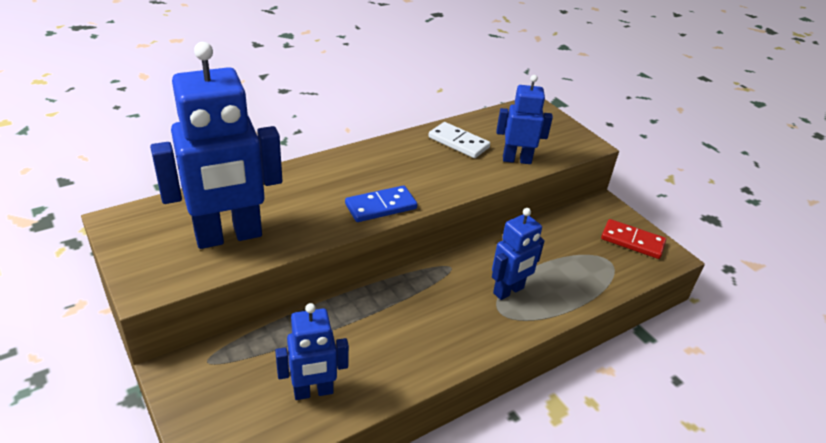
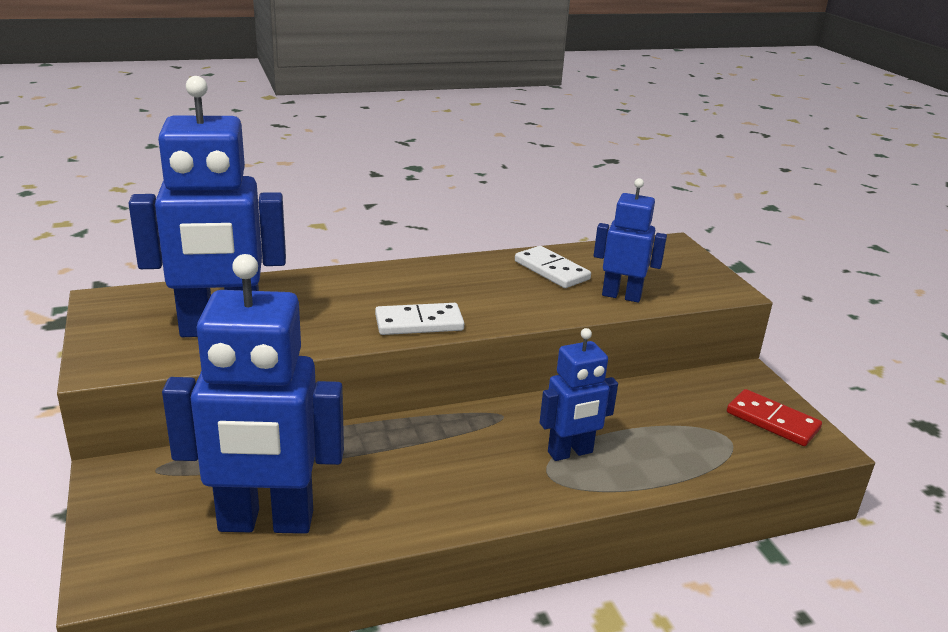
camera: 15 degrees right, 10 degrees down
(313, 392) = (266, 522): blue robot -> blue robot, size x1.80
(381, 206) = (419, 323): blue domino -> white domino

